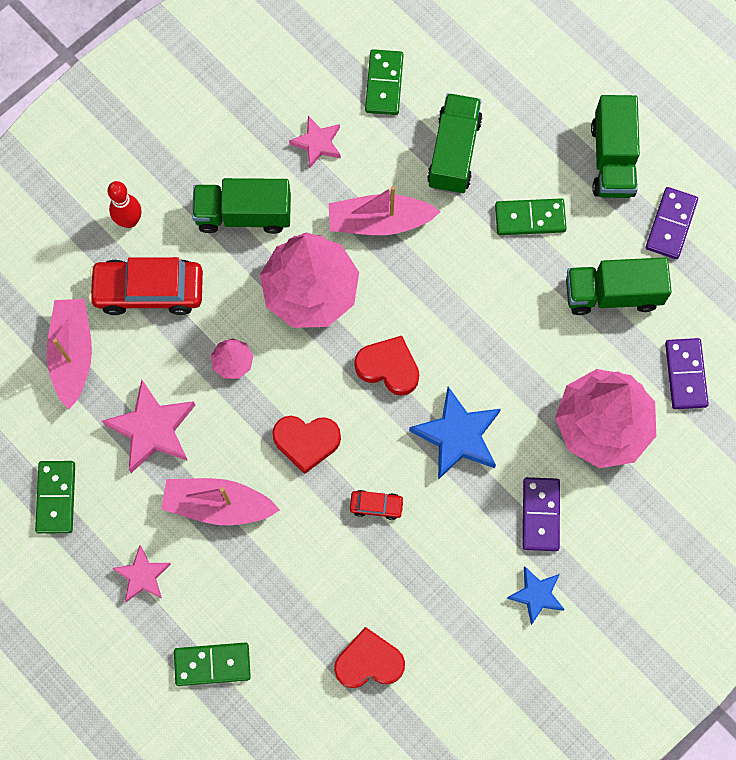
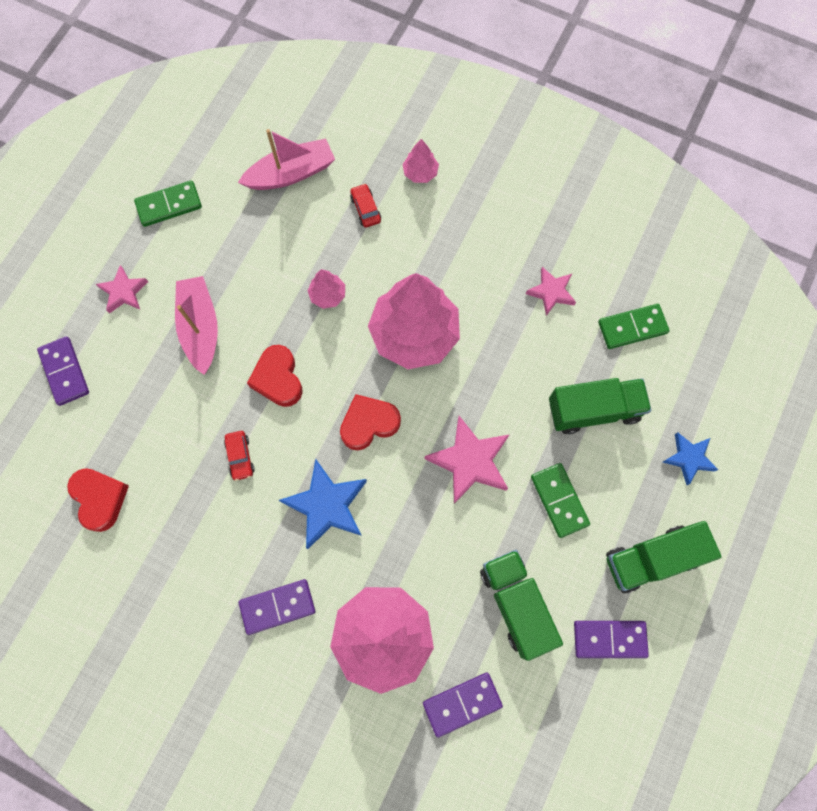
camera: 70 degrees right, 0 degrees up
(129, 221) = (420, 173): red bowling pin -> pink tree
(149, 291) = (365, 209): red car -> red car, size x0.46
(152, 429) = (249, 254): pink star -> pink star (470, 461)
(212, 664) = (64, 372): green domino -> purple domino
(244, 214) = (462, 257): green truck -> none
(379, 222) = (500, 369): pink boat -> none
(388, 367) = (369, 423): red heart -> red heart turned 120 degrees counterclockwise
(536, 595) = (201, 628): blue star -> blue star (688, 458)

